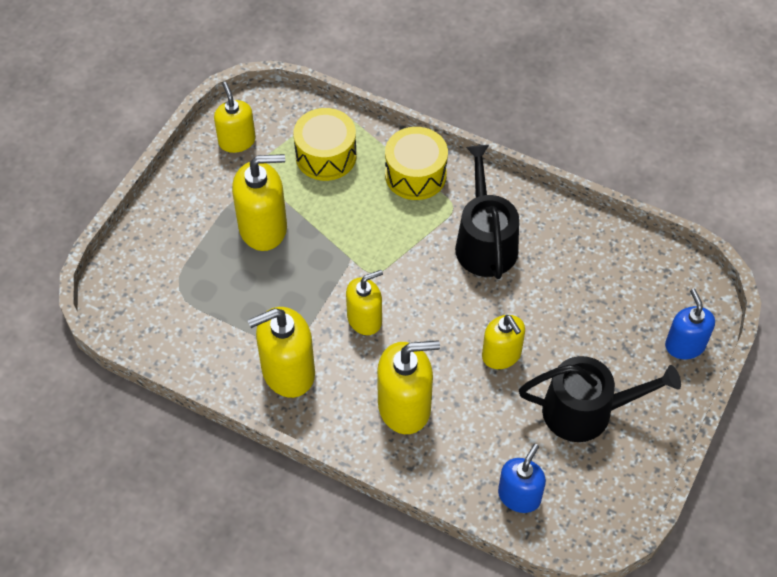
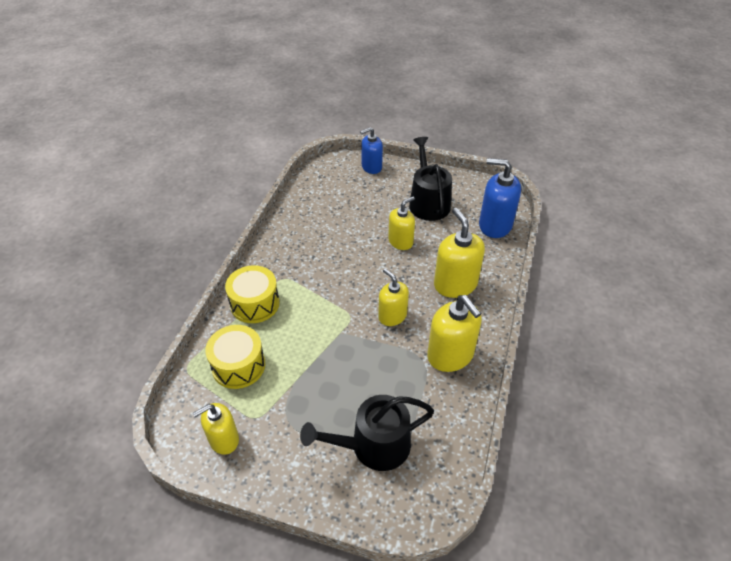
camera: 100 degrees left, 10 degrees down
(263, 227) = (319, 398): yellow soap dispenser -> none
(485, 242) = (312, 258): black watering can -> black watering can (373, 446)
(519, 496) = (495, 225): blue soap dispenser -> blue soap dispenser, size x1.53

